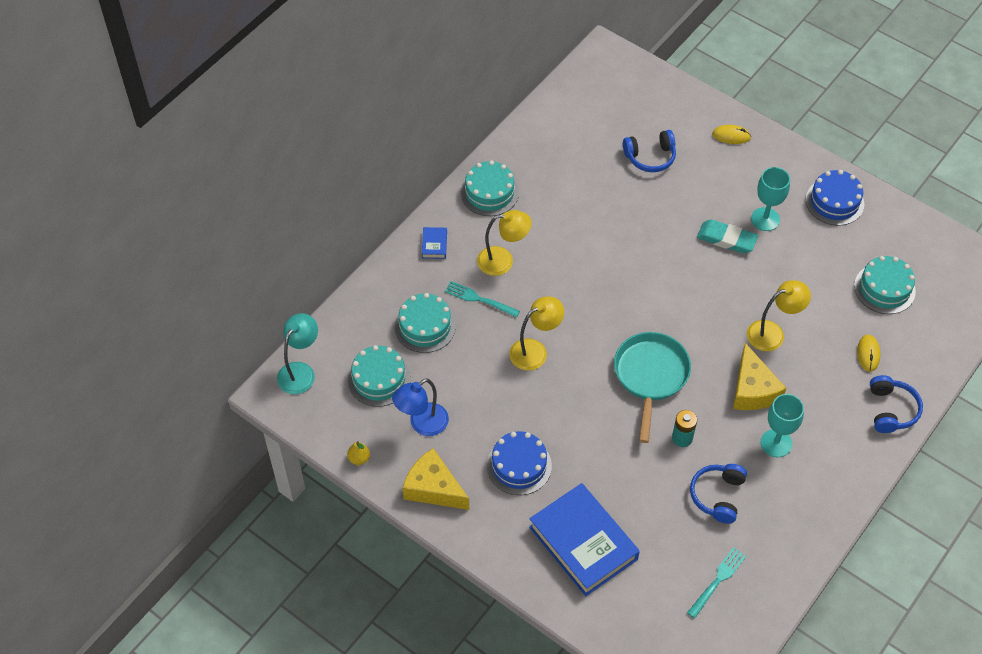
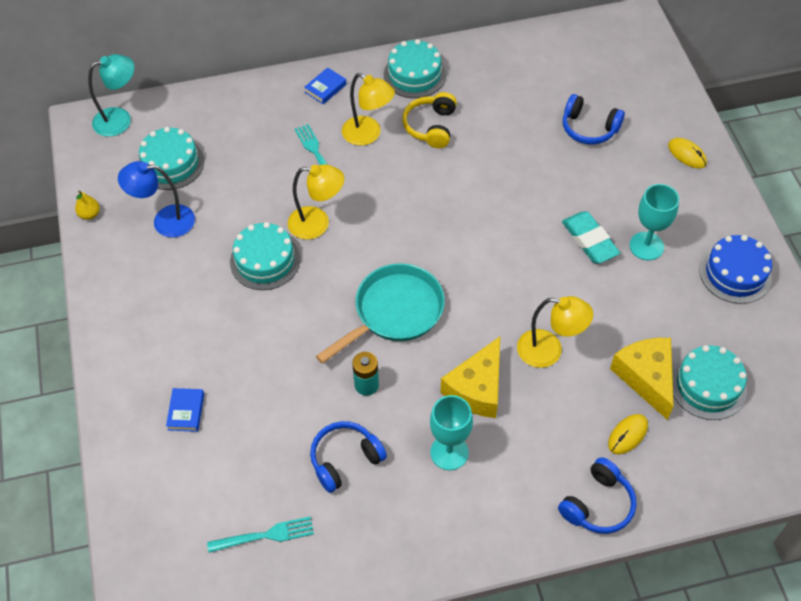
camera: 40 degrees right, 0 degrees up
(425, 326) = (250, 146): turquoise cake -> turquoise cake (265, 260)
(433, 488) = (119, 278): yellow cheese -> yellow cheese (646, 377)
(519, 465) = (204, 308): blue cake -> none
(541, 225) = (431, 126): none -> yellow headphones
(583, 543) = (186, 412): blue book -> blue book, size x0.40

